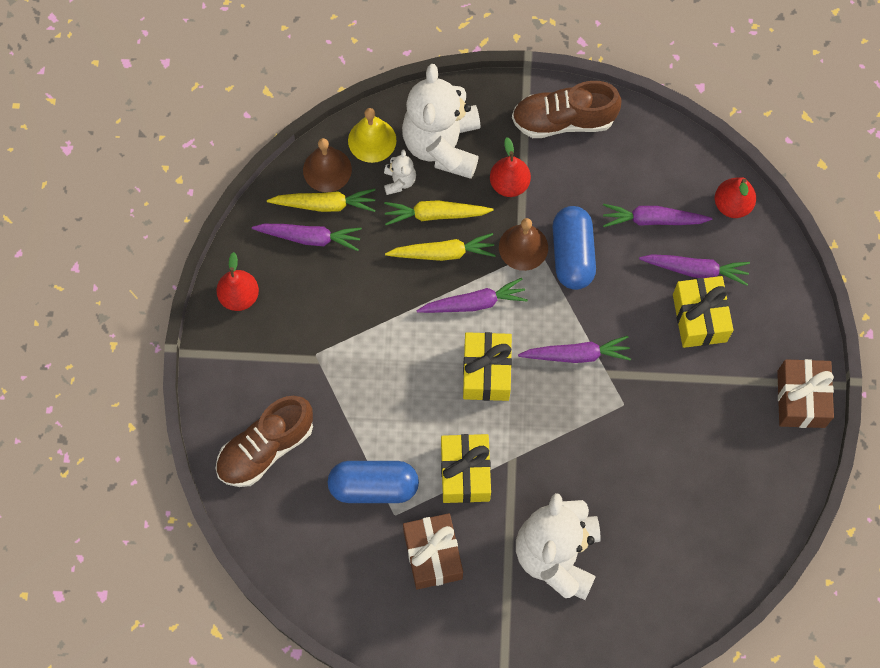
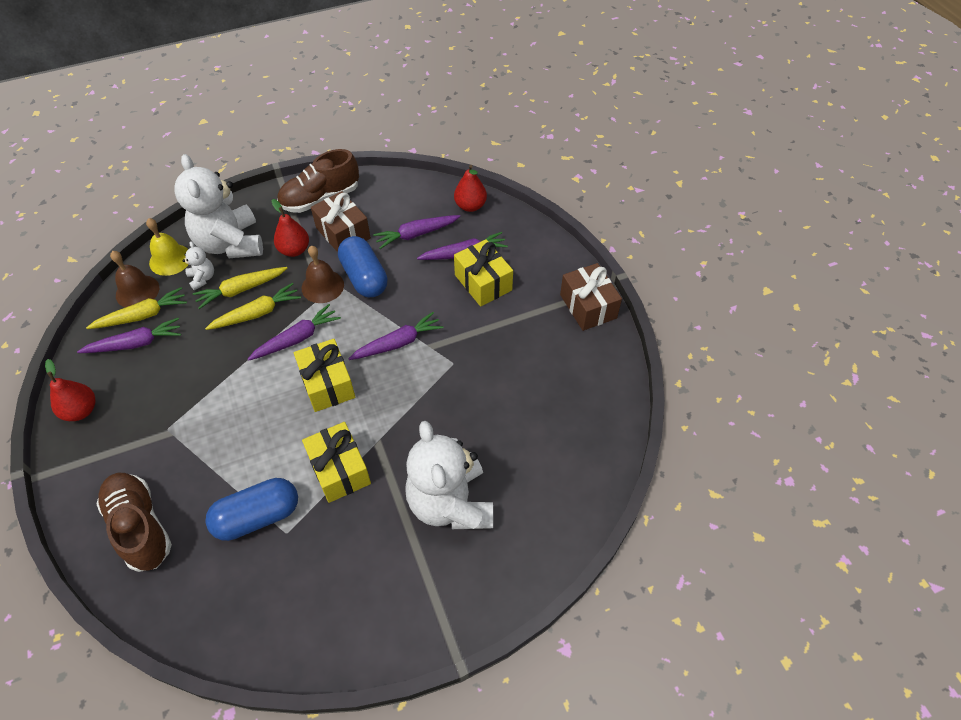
camera: 25 degrees left, 15 degrees down
(266, 448) = (140, 526): brown shoe -> brown shoe turned 120 degrees clockwise
(433, 555) = (336, 553): brown gift -> brown gift (343, 233)

